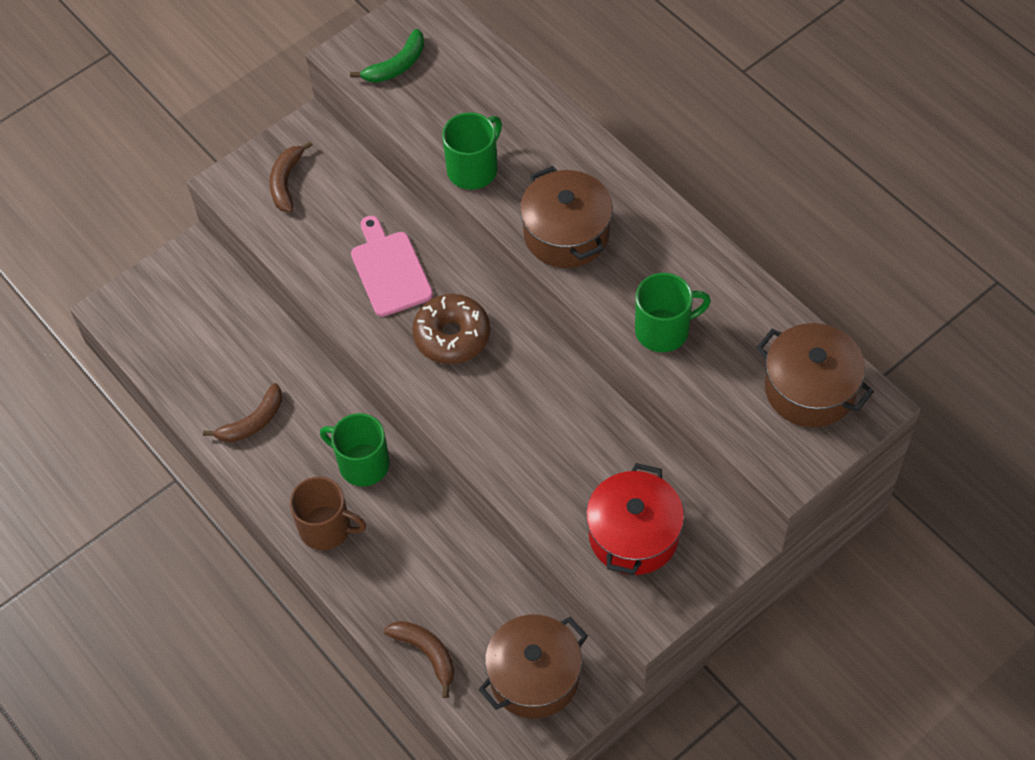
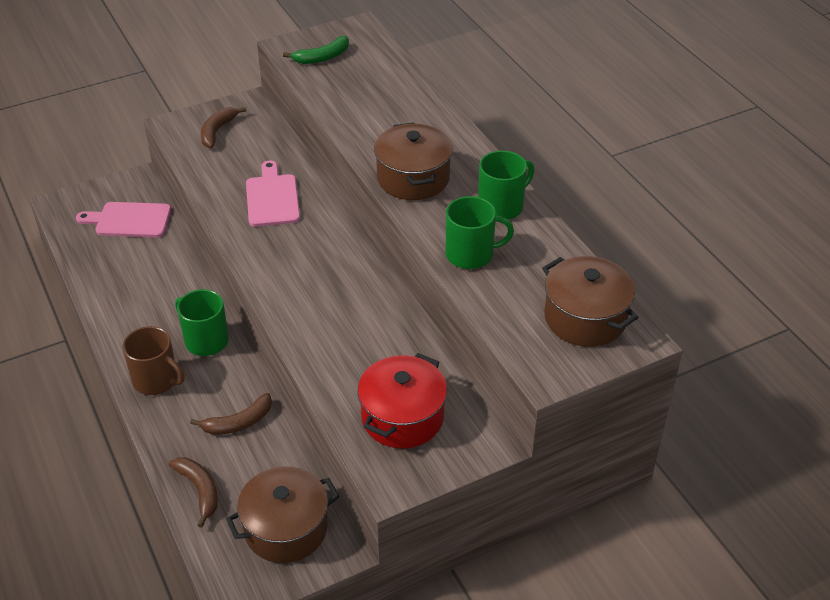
camera: 10 degrees right, 15 degrees down
(207, 315) = (129, 220): none -> pink cutting board
(253, 422) = (131, 295): brown banana -> brown banana (238, 422)
(452, 336) = (303, 249): brown donut -> none
(473, 169) = (355, 126): green mug -> green mug (501, 206)

